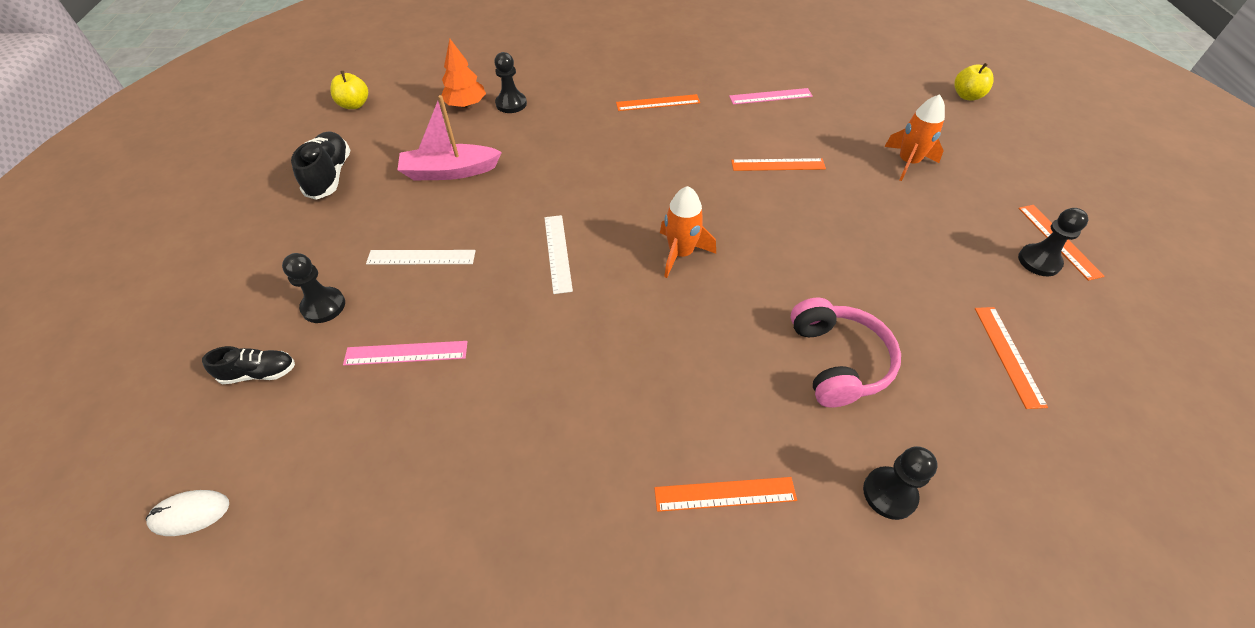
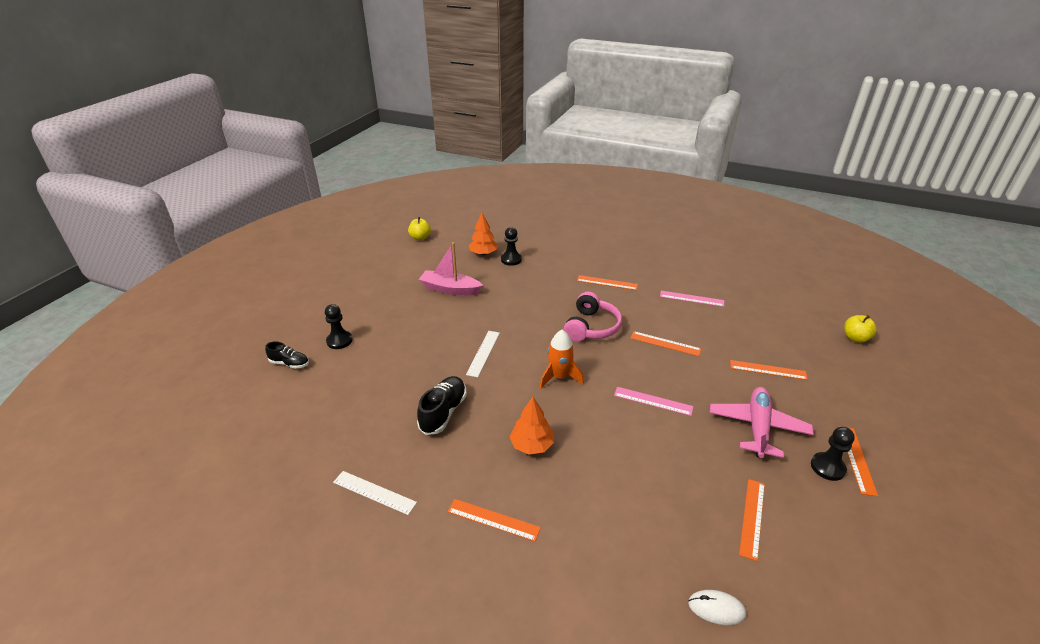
camera: 25 degrees right, 15 degrees down
(190, 514) = (222, 418): white mouse -> white mouse (716, 608)
(330, 176) = (383, 273): black shoe -> black shoe (443, 412)
(406, 353) = (366, 379): pink ruler -> pink ruler (653, 401)
(421, 257) = (405, 331): white ruler -> white ruler (374, 492)
(706, 363) = (532, 445): none -> orange tree
(837, 361) = (620, 475): pink headphones -> pink headphones (591, 327)
(889, 493) = (599, 563): black pawn -> none
(907, 162) = (768, 370): orange rocket -> orange ruler
(942, 238) = (757, 427): none -> pink plane

